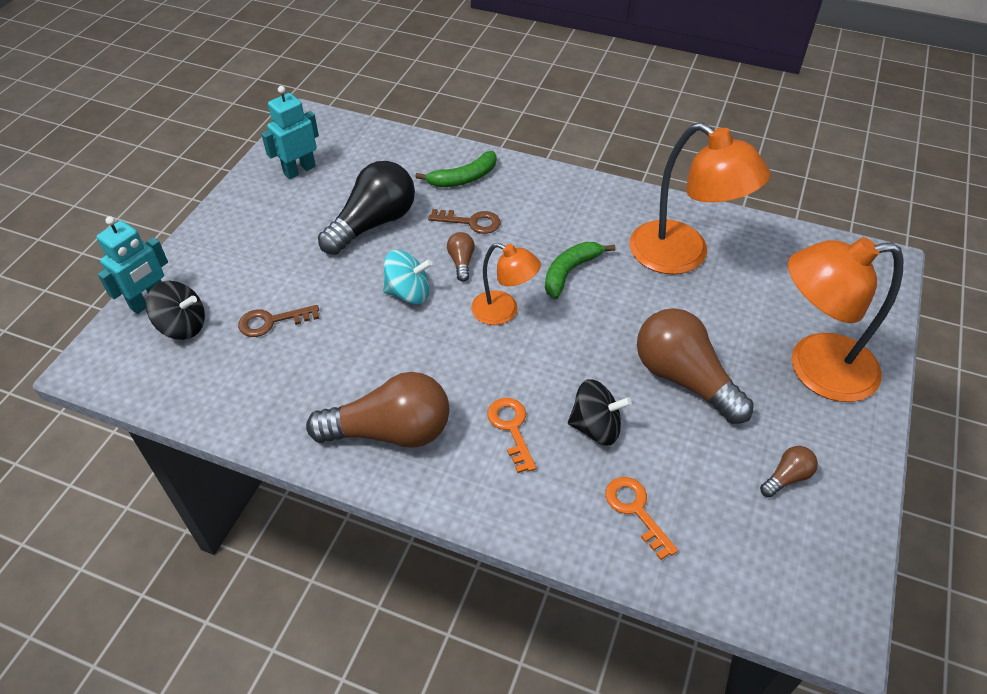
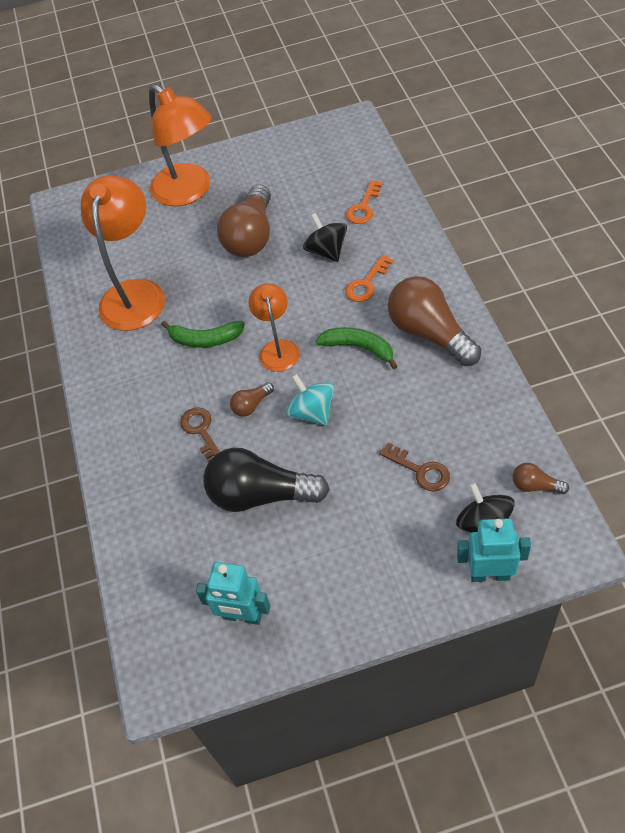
camera: 120 degrees left, 5 degrees up
(464, 178) = (149, 476): green banana -> green banana (359, 348)
(787, 477) = (282, 169): brown light bulb -> brown light bulb (535, 486)

